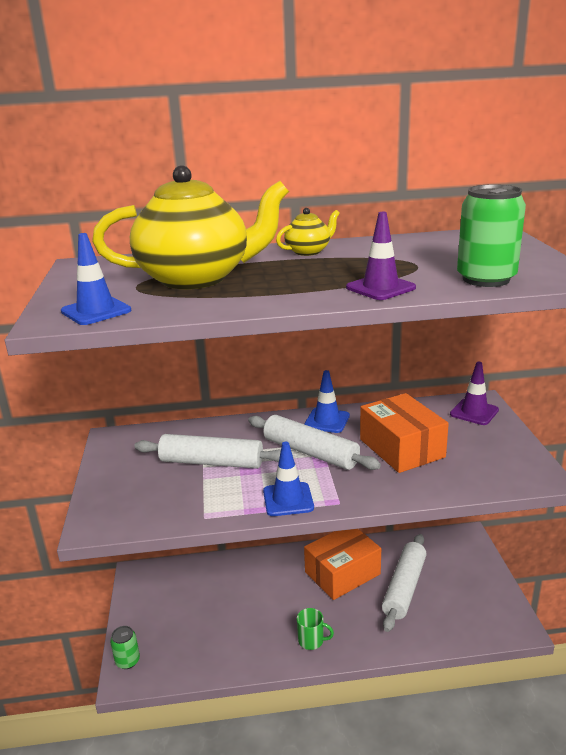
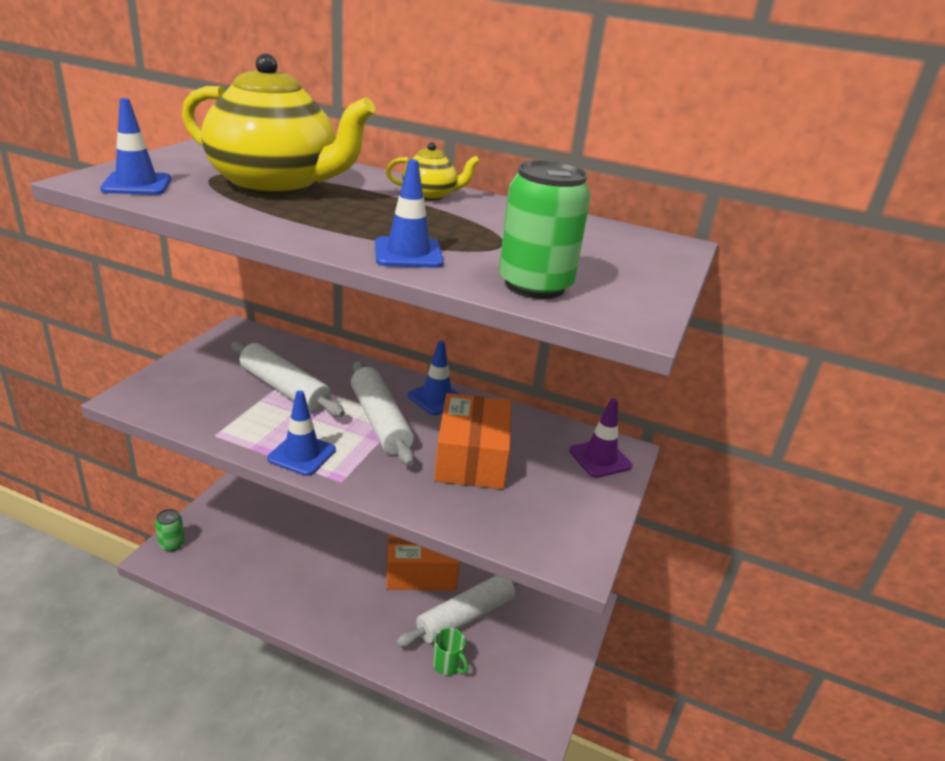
camera: 25 degrees right, 5 degrees up
(311, 641) = (329, 615): green mug -> green mug (448, 664)
(380, 288) = (408, 253): purple traffic cone -> blue traffic cone

